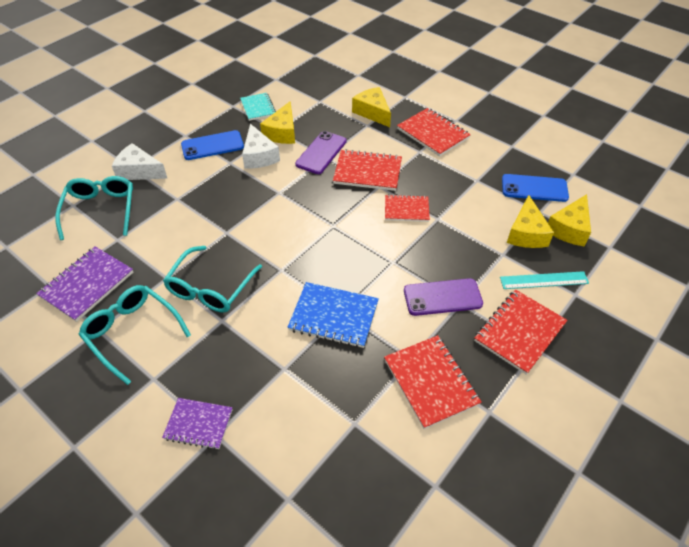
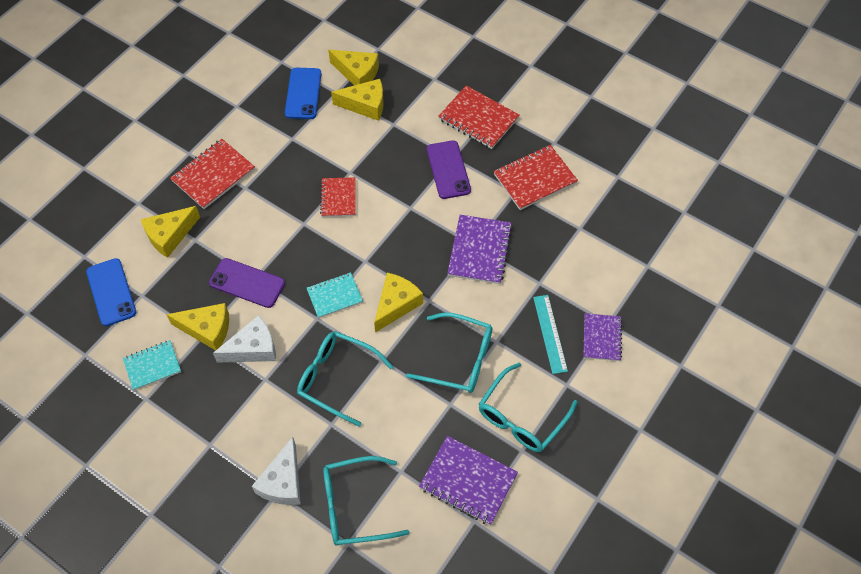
camera: 95 degrees left, 10 degrees up
(212, 146) = (232, 405): blue phone -> blue phone (111, 292)
(217, 203) = (337, 378): none -> turquoise glasses
(281, 245) = (396, 304): none -> yellow cheese
(299, 204) = (334, 296): none -> turquoise notebook
(333, 316) = (479, 250): blue notebook -> purple notebook
(367, 172) = (280, 235): red notebook -> none
(544, 280) = (421, 98): turquoise ruler -> turquoise ruler (550, 333)

